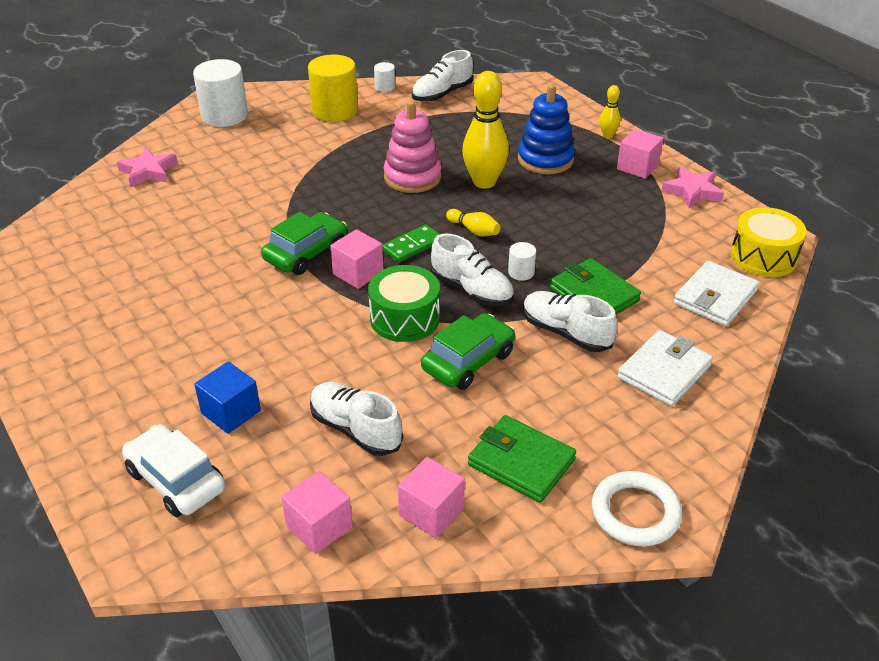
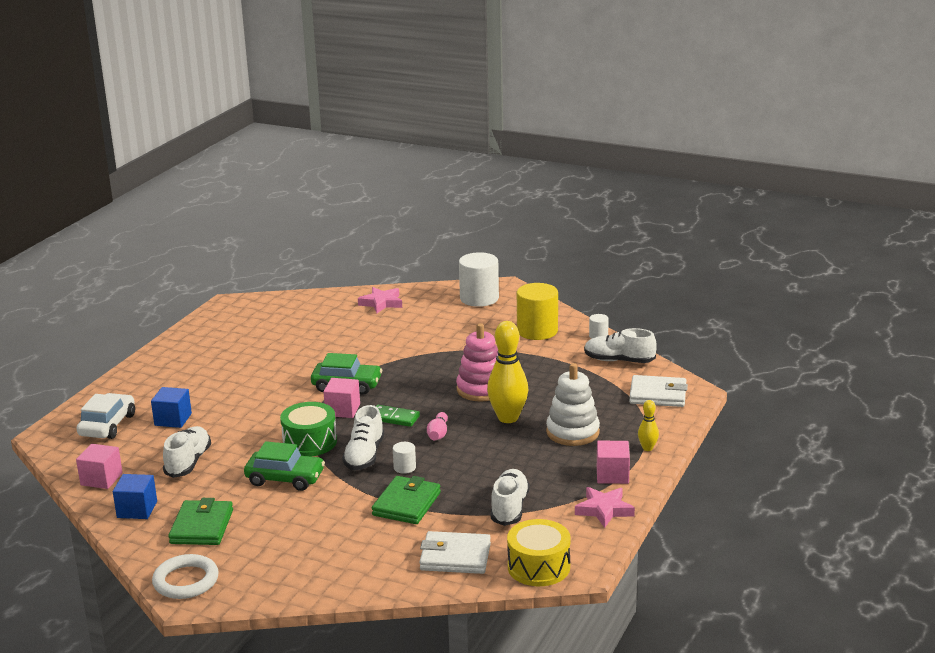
camera: 60 degrees right, 15 degrees down
(431, 512) = (137, 509): pink cube -> blue cube
(474, 230) = (438, 434): yellow bowling pin -> pink bowling pin
(545, 159) = (572, 432): blue stacking toy -> white stacking toy
(566, 333) = (349, 505): white shoe -> white shoe (509, 508)
(664, 372) = (340, 556): white wallet -> white wallet (658, 395)

